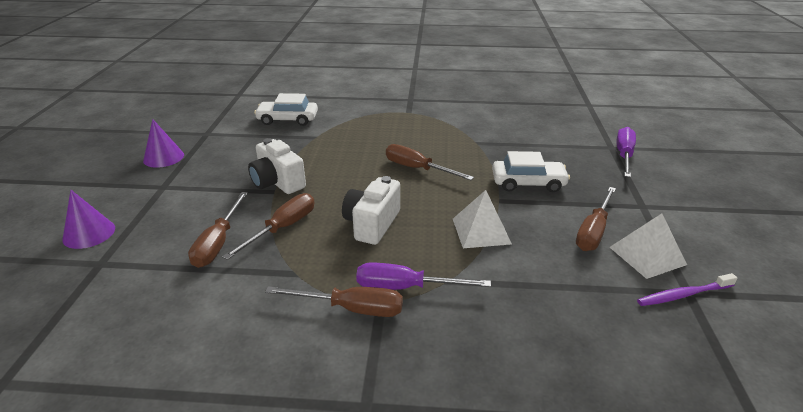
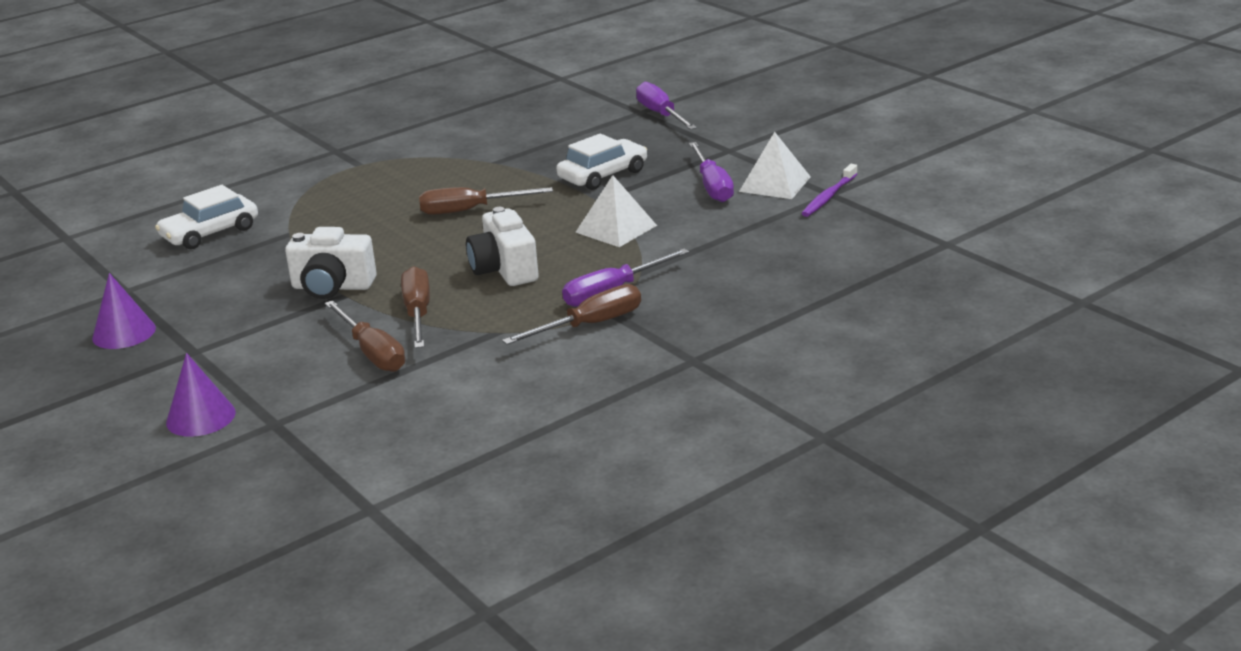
camera: 40 degrees left, 5 degrees down
(593, 231) = (712, 186): brown screwdriver -> purple screwdriver

